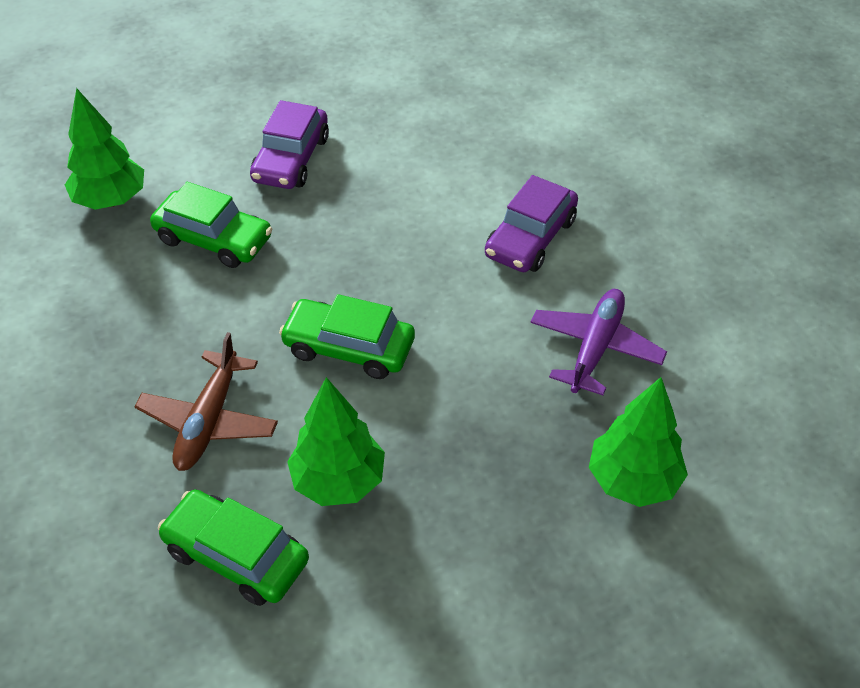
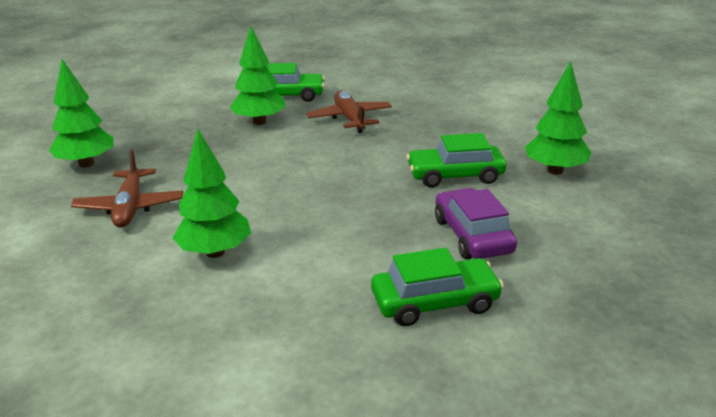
camera: 150 degrees right, 20 degrees down
(349, 348) = (303, 160): green car -> green car (435, 302)
(530, 238) = (215, 252): purple car -> green tree
(595, 347) = (130, 207): purple plane -> brown plane

